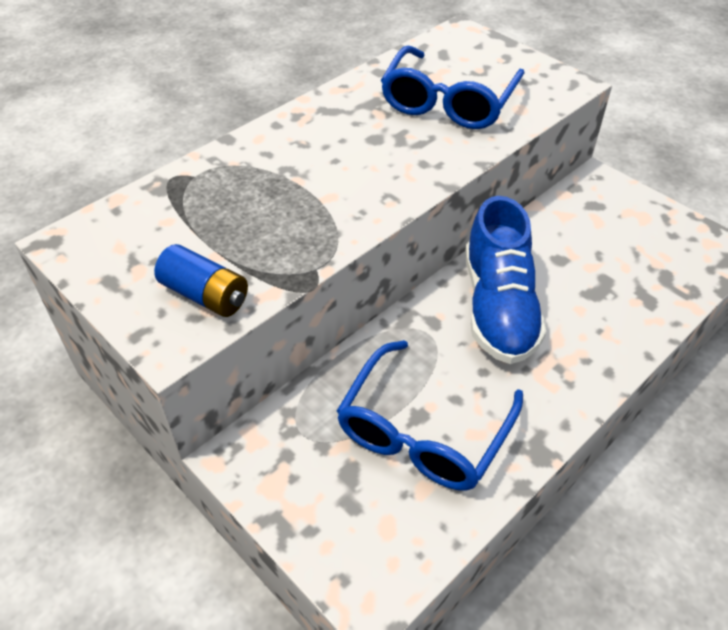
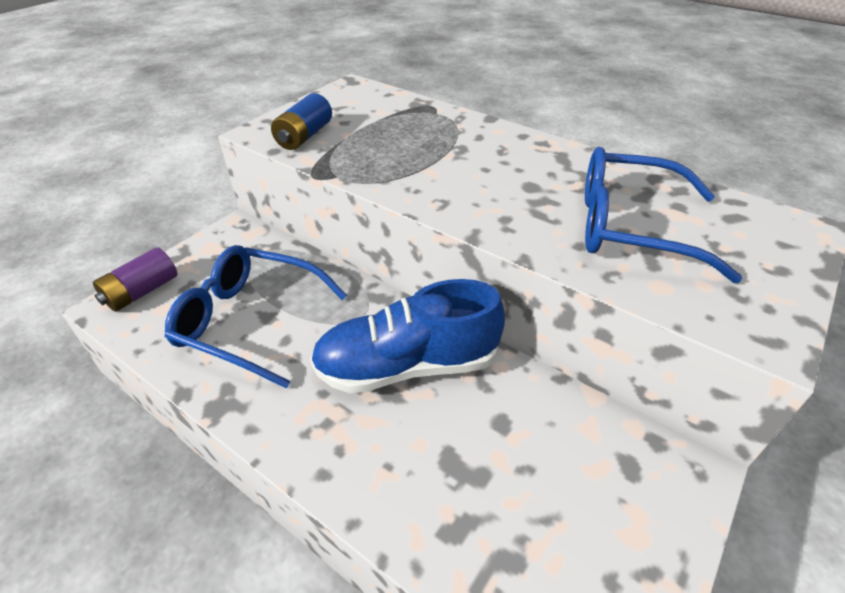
camera: 80 degrees right, 5 degrees down
(349, 559) = (142, 292): none -> purple battery

